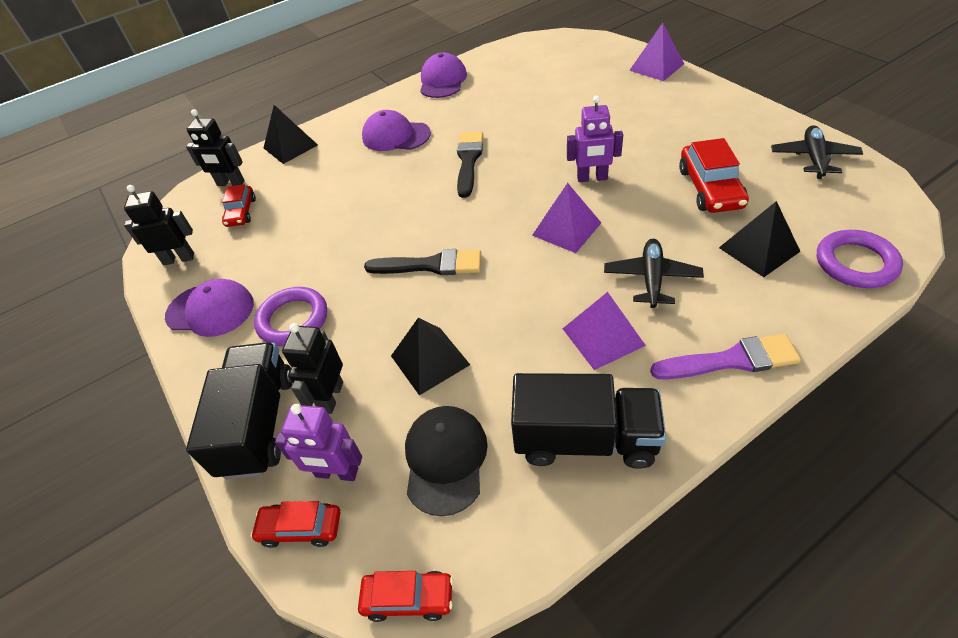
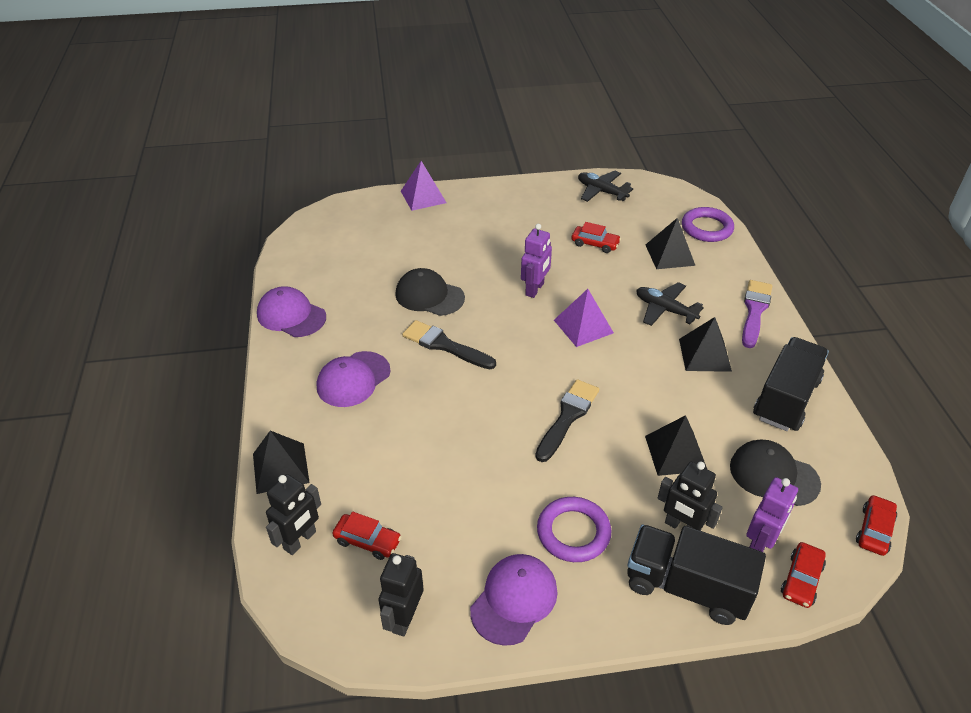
camera: 70 degrees left, 5 degrees down
(524, 127) = (429, 296): none -> black cap
(603, 337) = (705, 355): purple pyramid -> black pyramid
(710, 188) = (595, 244): red car -> red car, size x0.62

